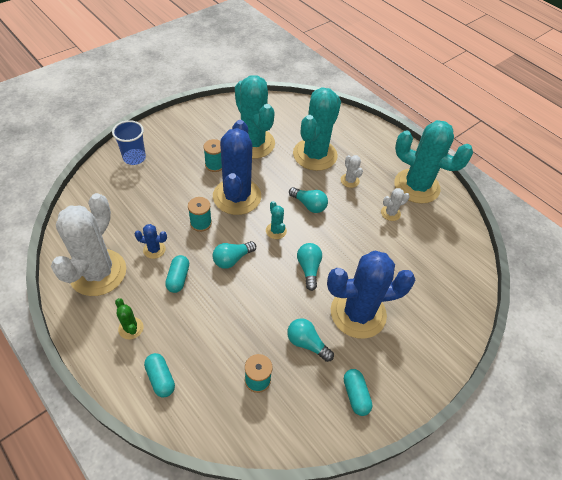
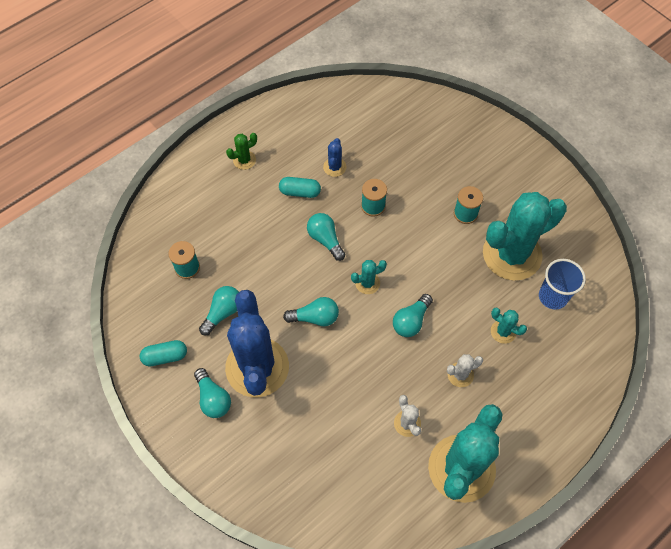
camera: 95 degrees right, 10 degrees up
(98, 272) = (305, 125): white cactus -> none
(134, 158) = (464, 132): blue cup -> blue cup (552, 296)
(160, 378) = (194, 189): turquoise capsule -> none
(237, 196) = (416, 240): blue cactus -> none
(315, 155) = (503, 331): turquoise cactus -> turquoise cactus, size x0.41
(391, 348) = (213, 398): none -> turquoise light bulb

